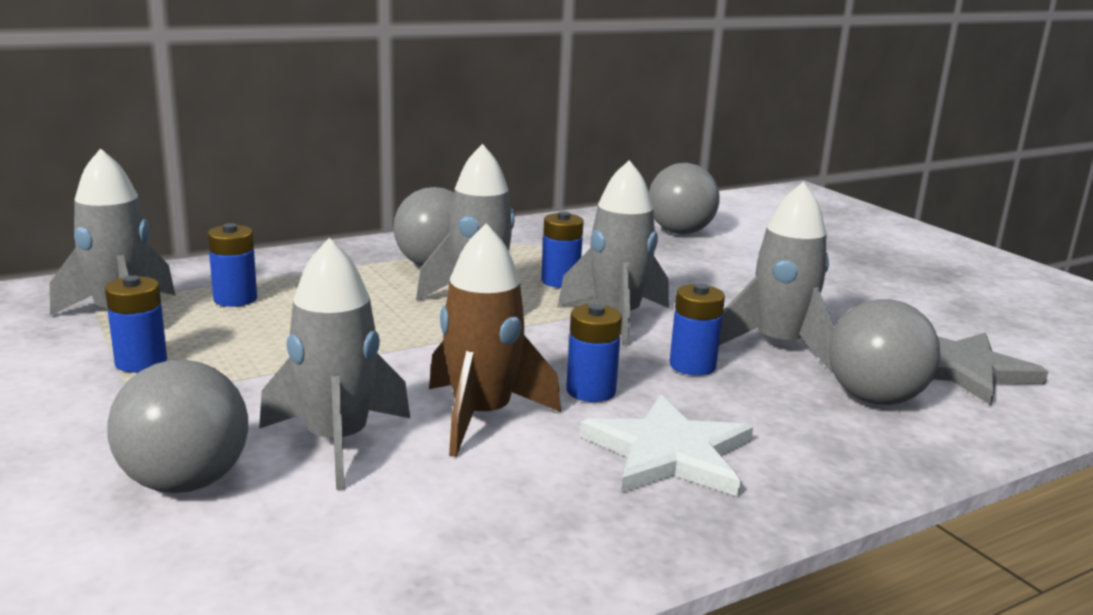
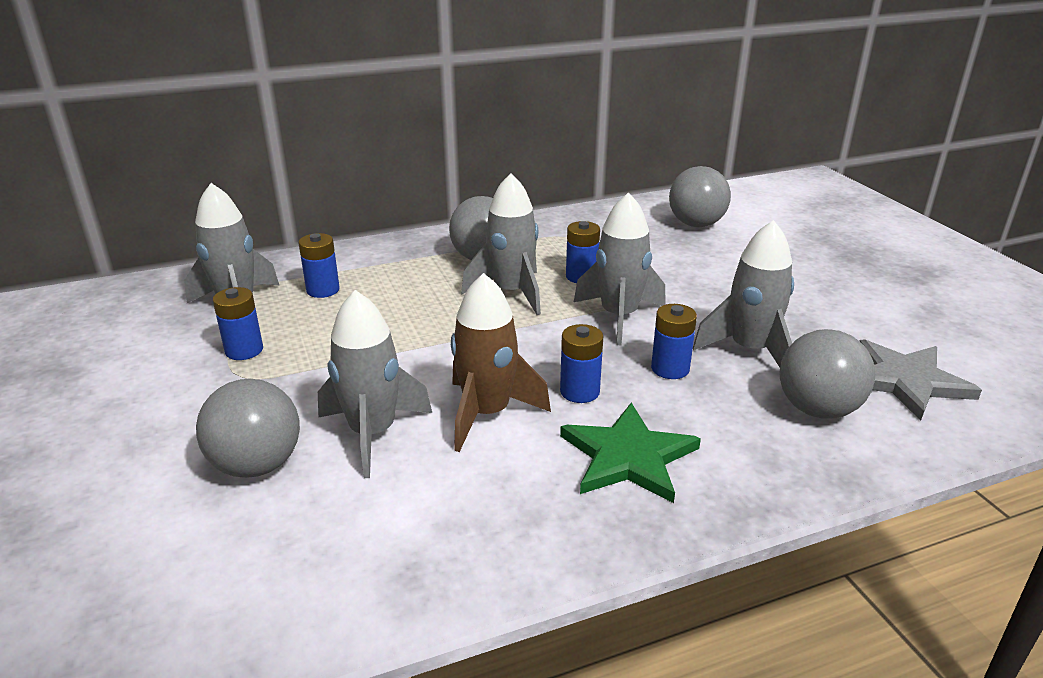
camera: 10 degrees right, 10 degrees up
(669, 453) = (628, 457): white star -> green star

